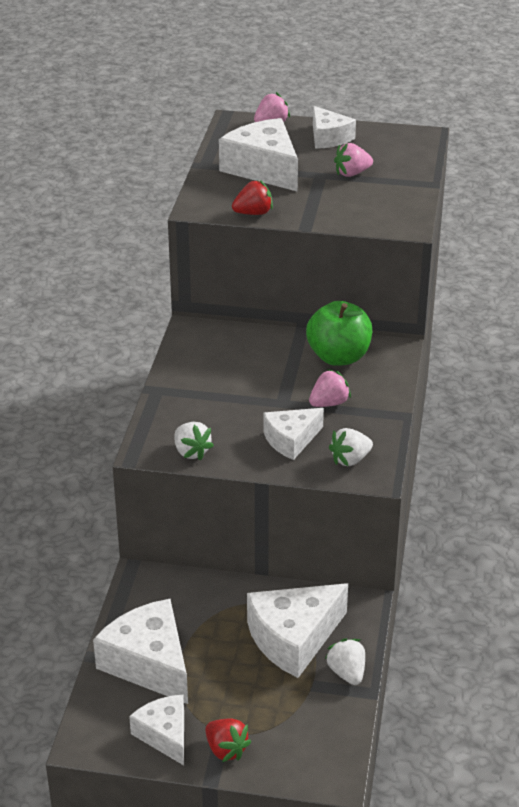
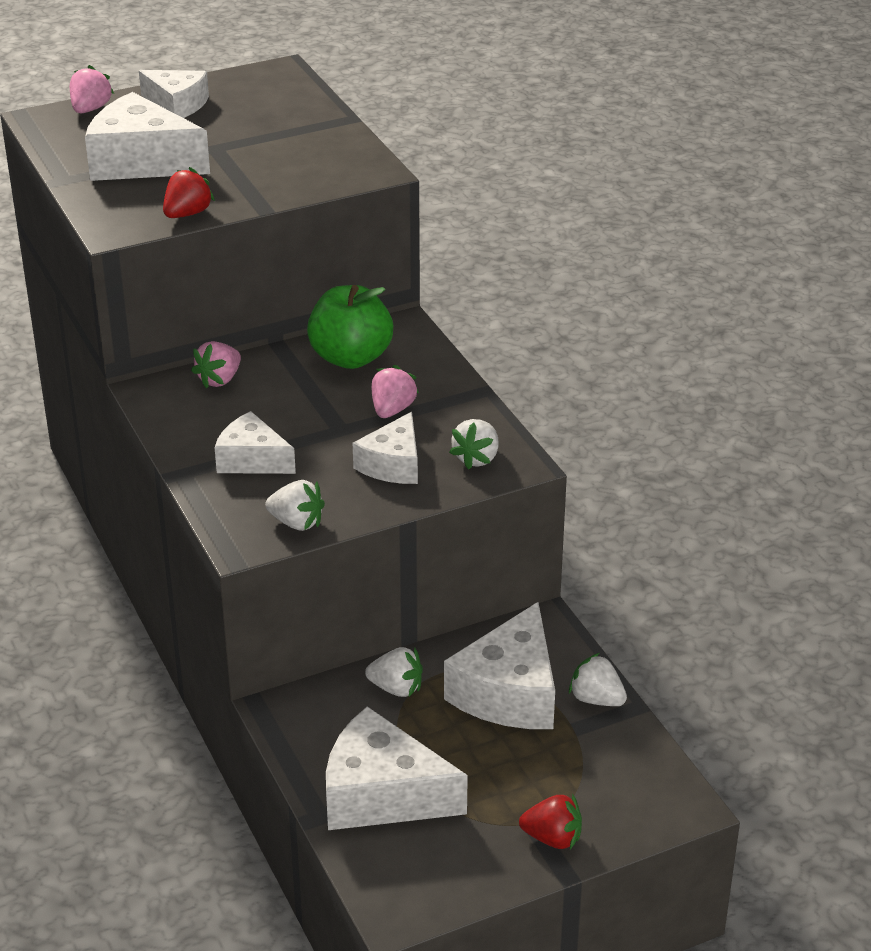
camera: 35 degrees left, 0 degrees up
(165, 734) = (474, 858): white cheese -> white cheese (252, 459)
(224, 599) = (396, 688): none -> white strawberry
(352, 173) = (249, 135): pink strawberry -> pink strawberry (219, 380)

